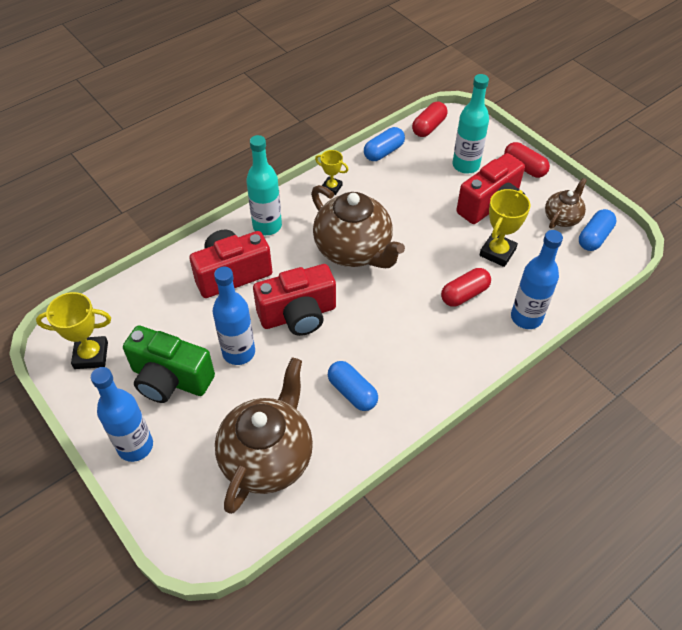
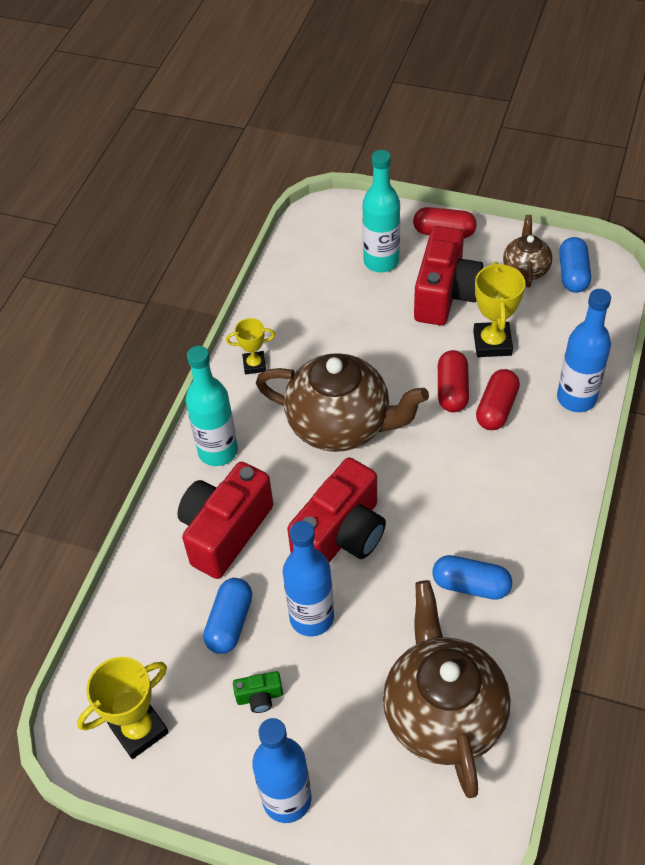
camera: 30 degrees left, 0 degrees up
(170, 379) = (259, 697): green camera -> green camera, size x0.42
(383, 152) = (278, 292): blue capsule -> blue capsule (230, 623)
(428, 127) = (304, 236): red capsule -> red capsule (452, 390)

